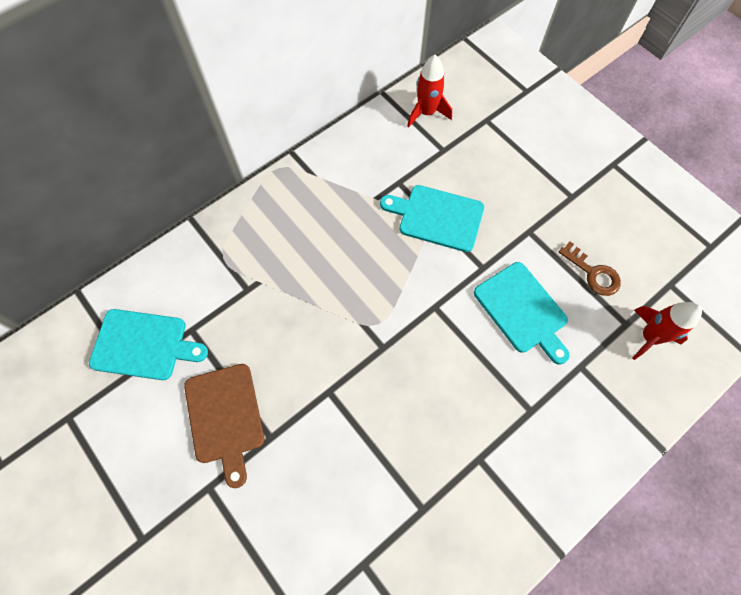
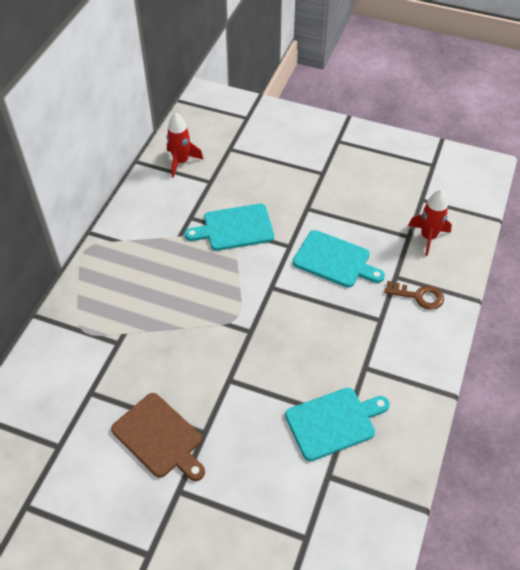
camera: 30 degrees left, 15 degrees down
(143, 345) = (56, 422): turquoise cutting board -> turquoise cutting board (333, 422)
(593, 273) = (367, 215): brown key -> brown key (418, 296)

